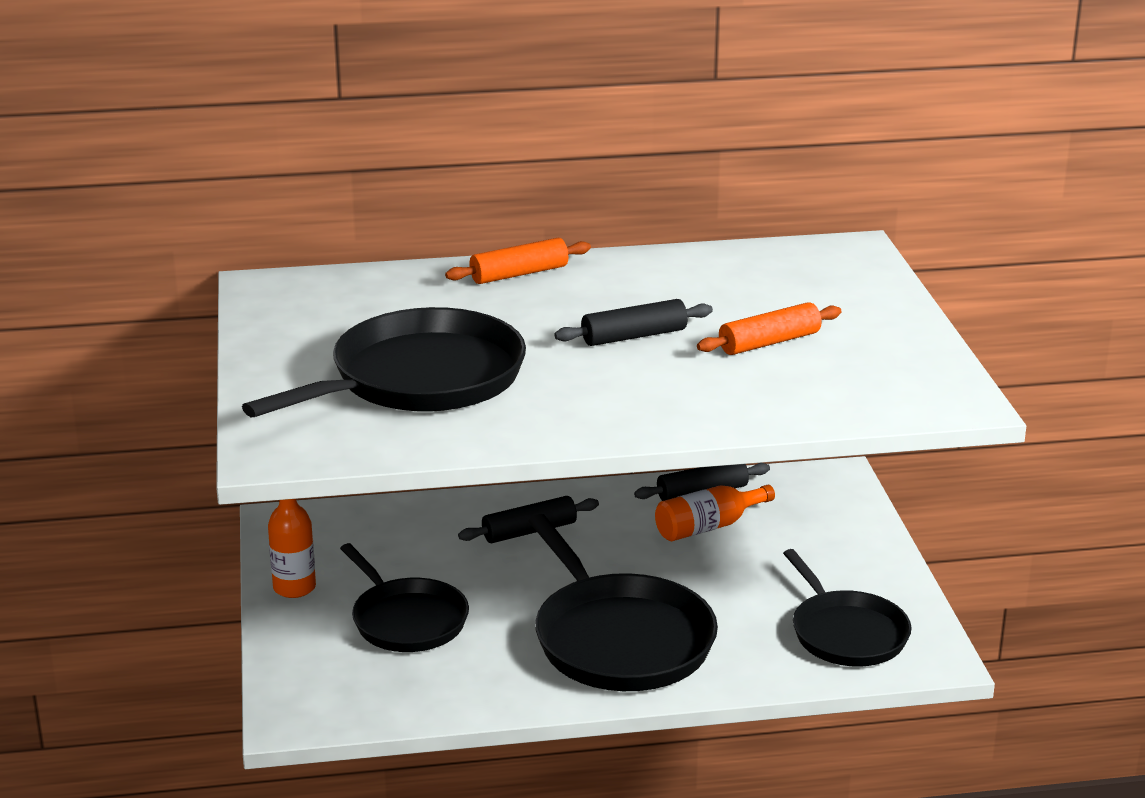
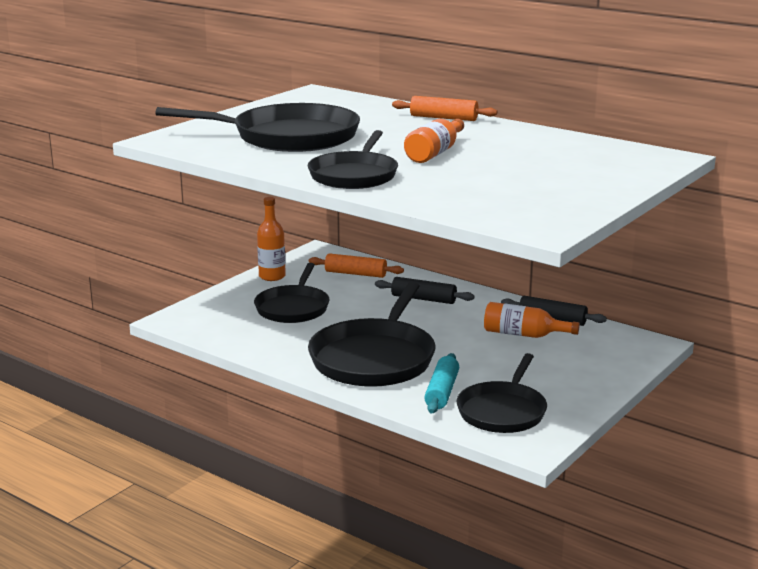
camera: 45 degrees right, 5 degrees down
(632, 409) = (354, 175): none -> black pan
(634, 336) = (435, 153): black rolling pin -> orange bottle
(756, 643) = (442, 392): none -> turquoise rolling pin
(769, 342) = (502, 175): orange rolling pin -> orange rolling pin (355, 274)

